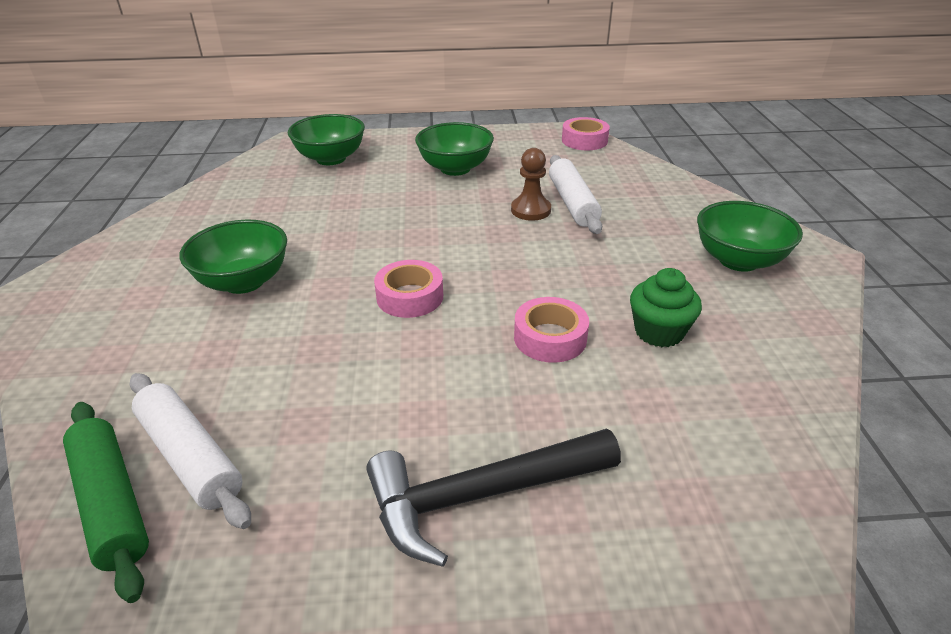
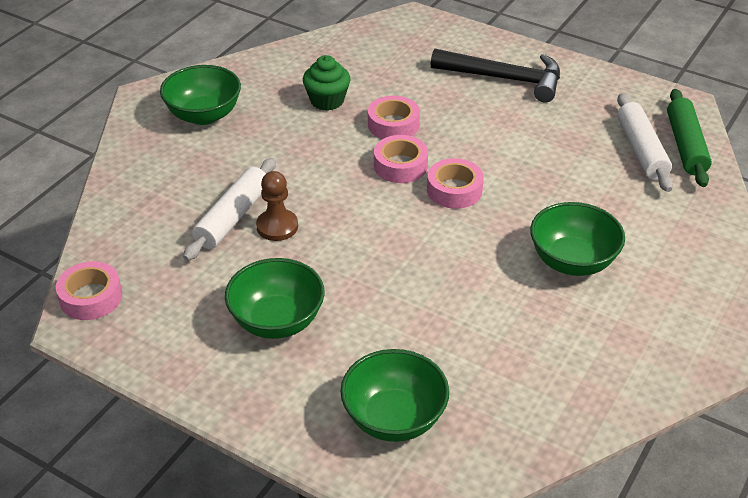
camera: 145 degrees left, 5 degrees up
(489, 297) = (400, 165): none -> pink tape

